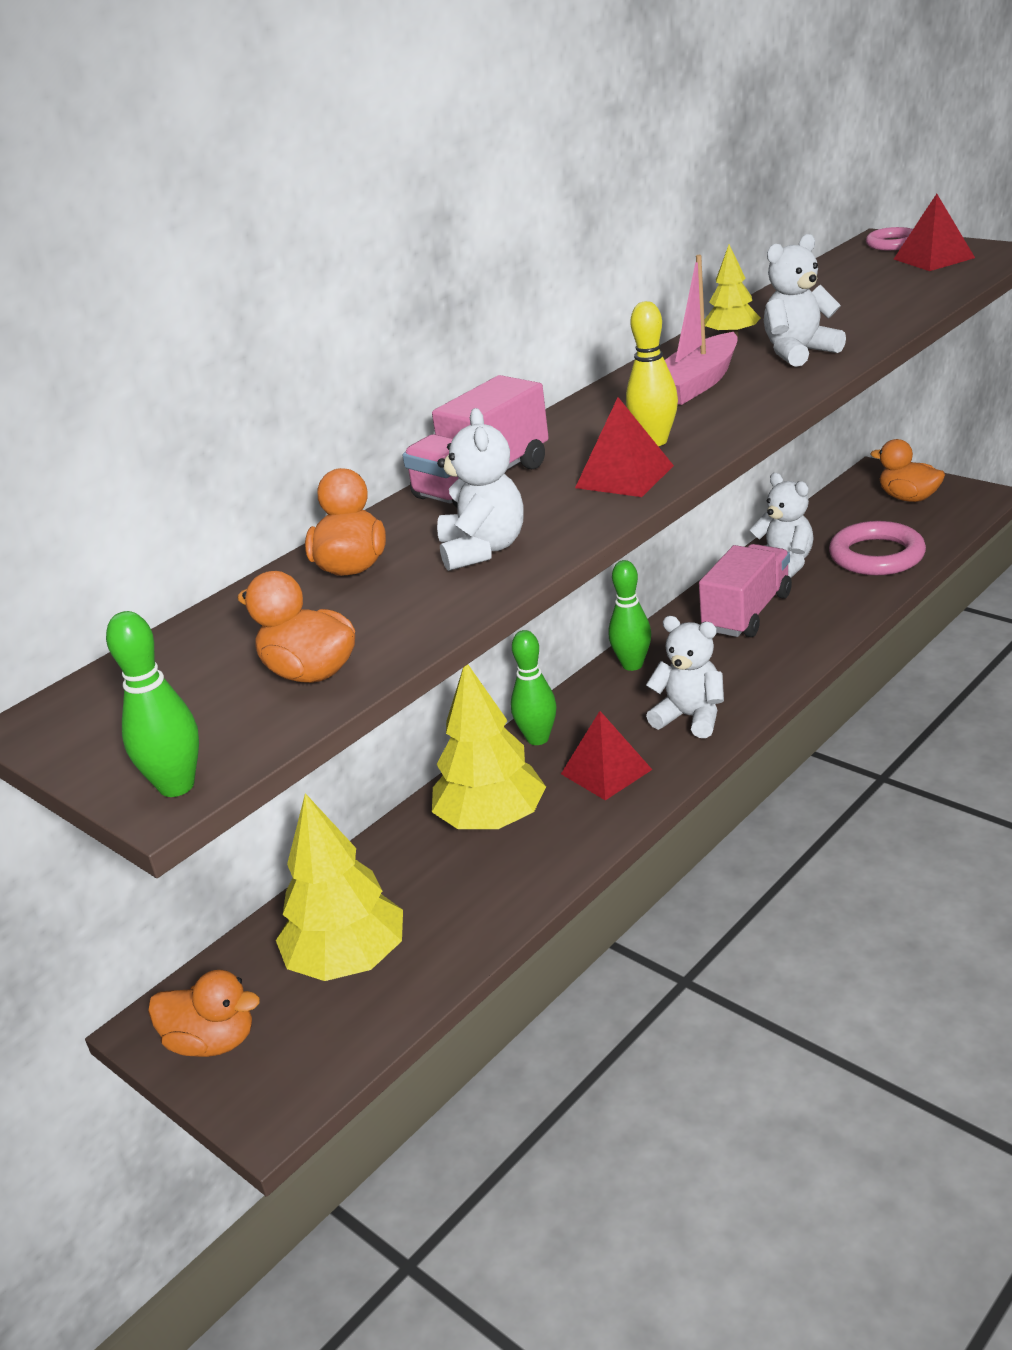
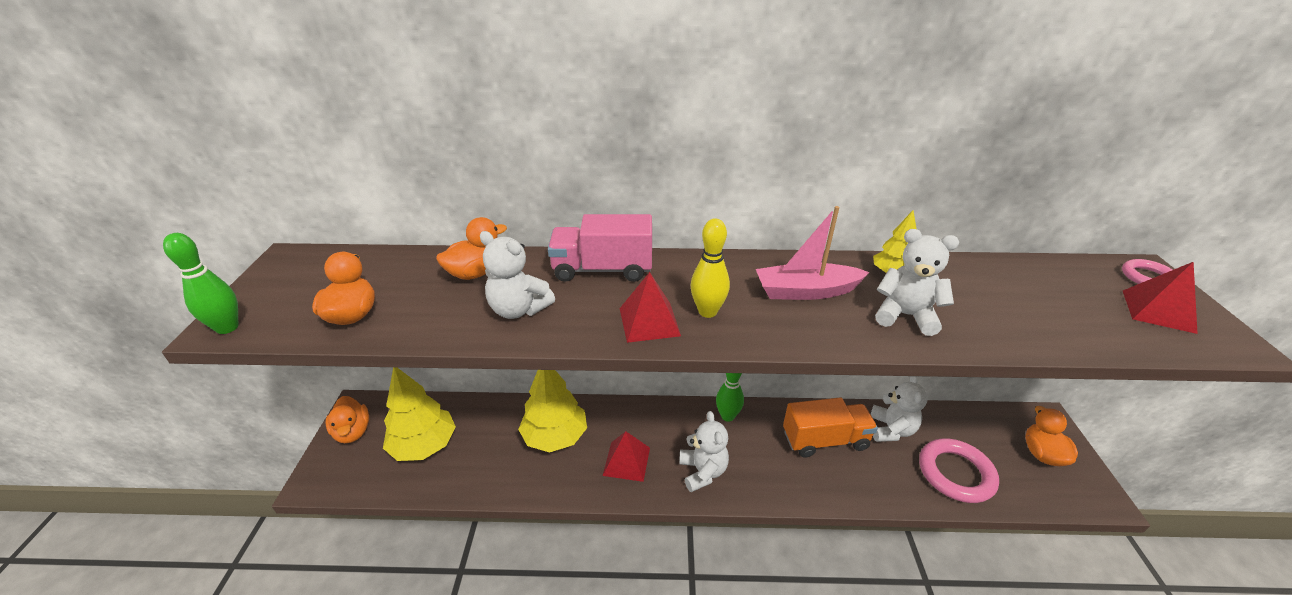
camera: 45 degrees right, 5 degrees up
(482, 550) = (519, 309): white teddy bear -> white teddy bear turned 75 degrees clockwise
(538, 738) = (633, 415): green bowling pin -> none
(747, 613) = (825, 440): pink truck -> orange truck

